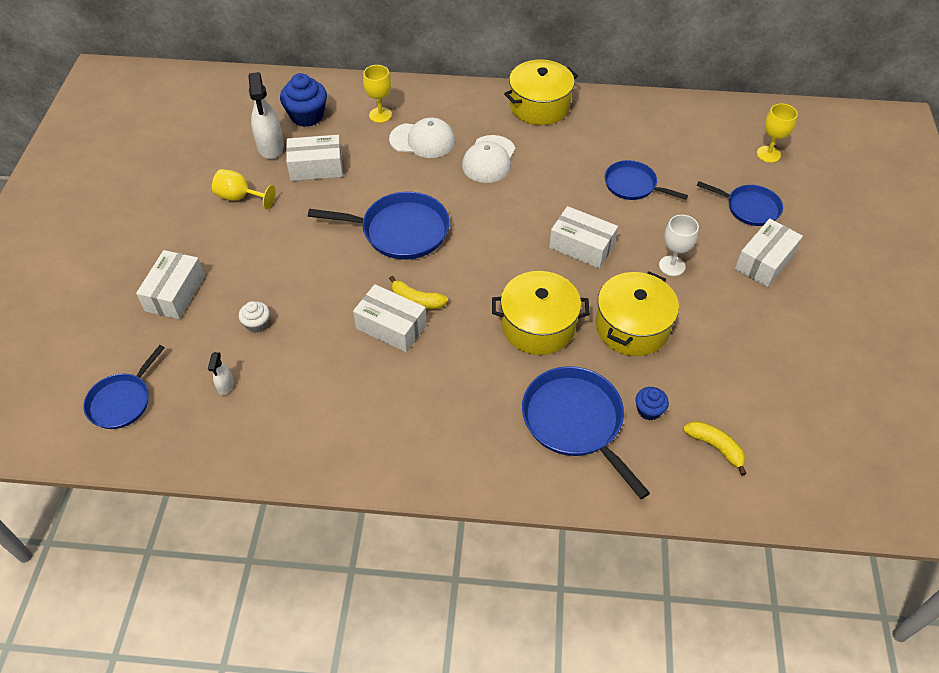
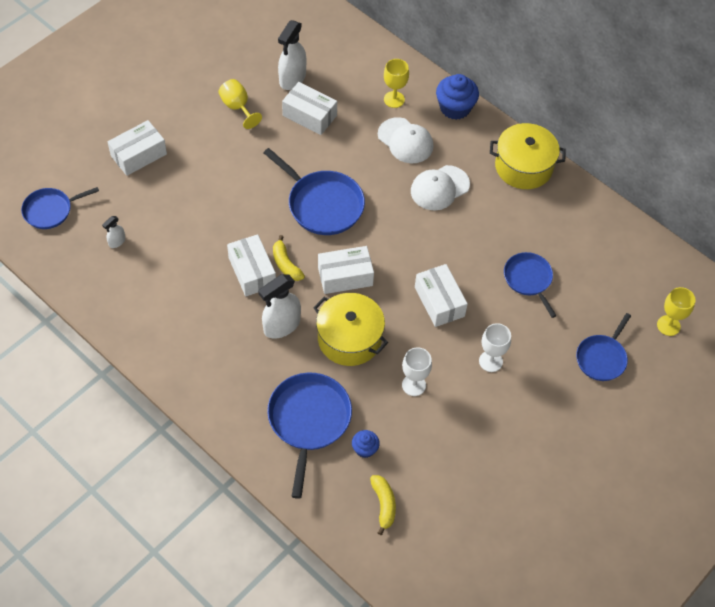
camera: 35 degrees right, 5 degrees up
(257, 324) = (170, 211): white cupcake -> none
(307, 116) = (340, 67): blue cupcake -> blue cupcake (455, 108)
(466, 355) = (281, 326): none -> white spray bottle
(632, 327) = (413, 385): yellow pot -> white goblet
(749, 208) = (602, 358): blue pan -> blue pan turned 60 degrees clockwise
(764, 261) = (565, 406): white box -> white box (345, 276)

